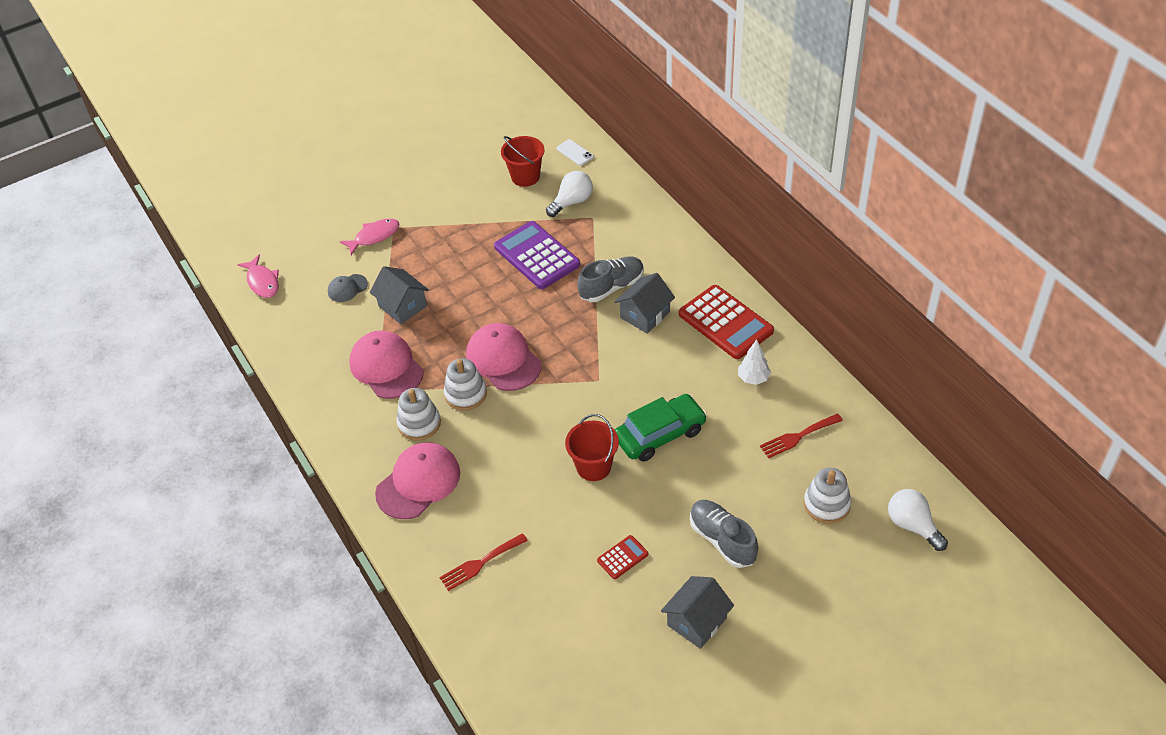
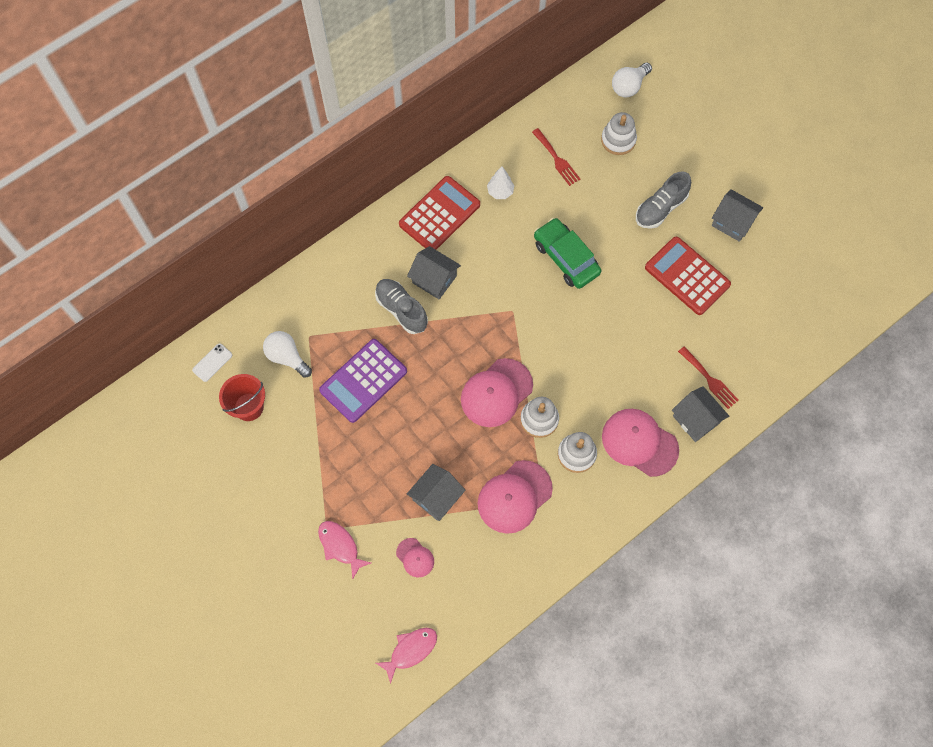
camera: 100 degrees left, 20 degrees up
(347, 288) = (415, 557): grey cap -> pink cap
(433, 542) = (696, 419): none -> grey house
(593, 466) = (604, 305): red bucket -> none
(622, 557) = (687, 276): red calculator -> red calculator, size x2.14

